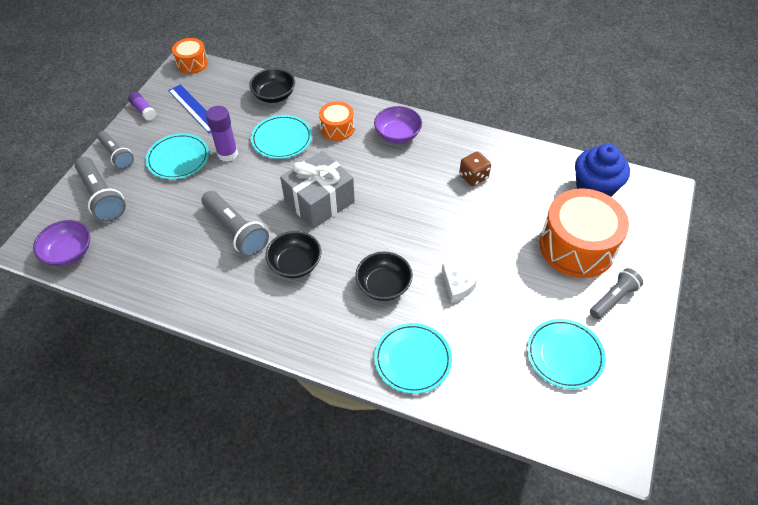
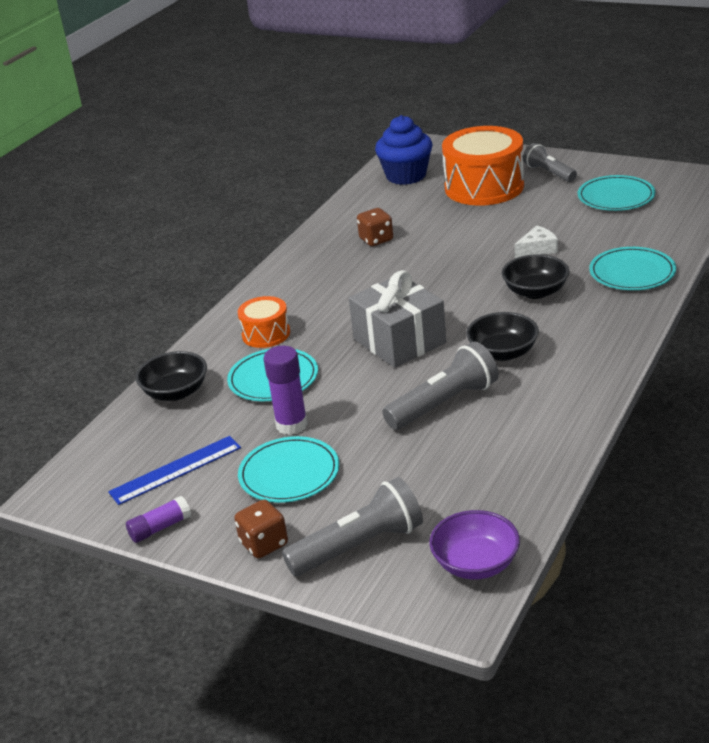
camera: 80 degrees left, 20 degrees down
(117, 155) = (264, 544): grey flashlight -> brown dice
(192, 63) = (56, 485): orange drum -> none
(397, 135) = (292, 289): purple bowl -> none

